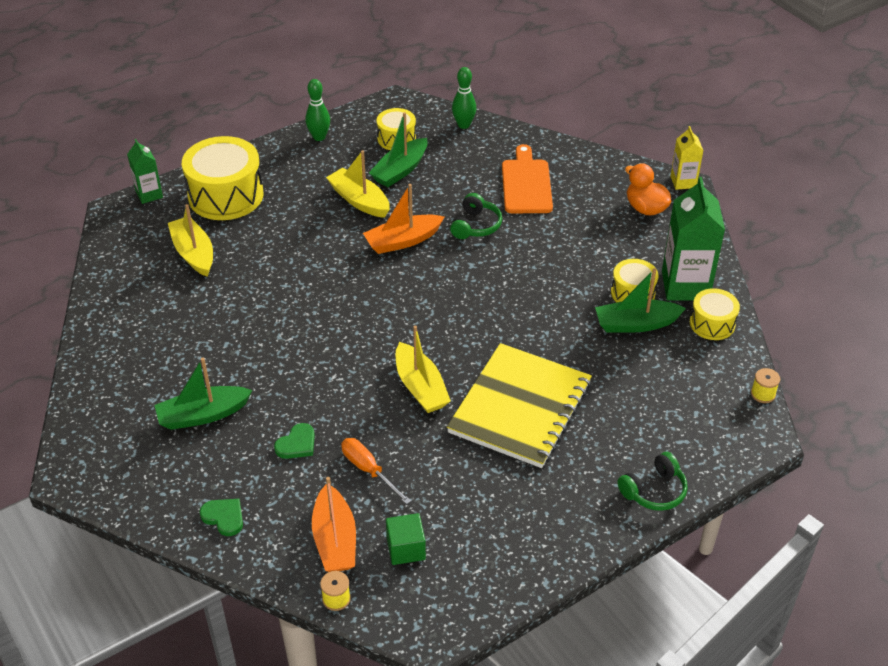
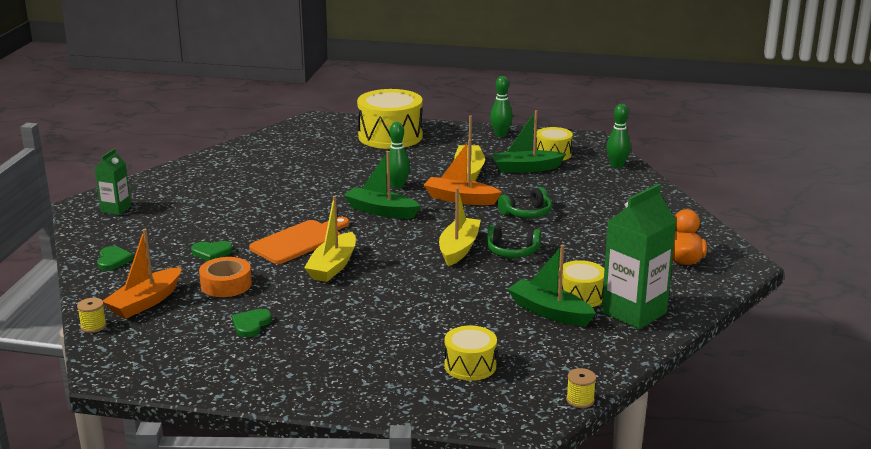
camera: 45 degrees right, 20 degrees down
(149, 194) = (348, 119): green carton -> green carton (116, 209)
(194, 253) = (322, 151): yellow boat -> yellow boat (459, 249)
(203, 415) = (190, 215): green boat -> green boat (381, 211)
(329, 257) = (397, 186): none -> green bowling pin
(368, 470) = (226, 284): orange screwdriver -> orange tape
(406, 549) = (173, 329): green cube -> none
(457, 496) = (251, 324): none -> green heart
(520, 407) = (377, 308): yellow notebook -> none
(526, 184) = (607, 210): orange cutting board -> orange cutting board (299, 241)
(654, 491) = (384, 399): green headphones -> green headphones (512, 252)
(683, 182) = (748, 261): yellow carton -> none
(712, 323) = (615, 342): yellow drum -> yellow drum (470, 366)

